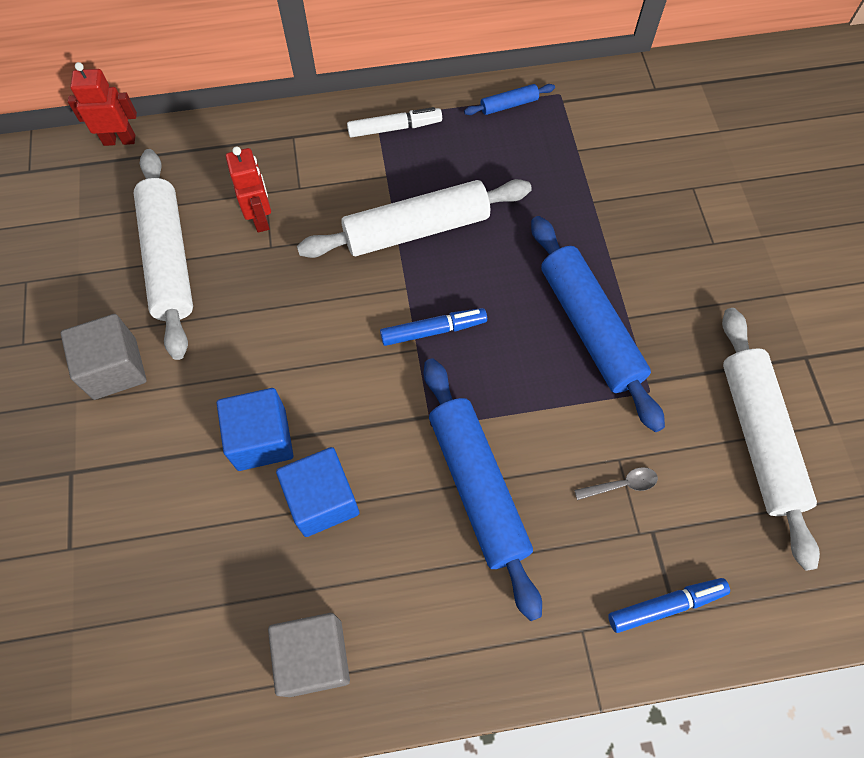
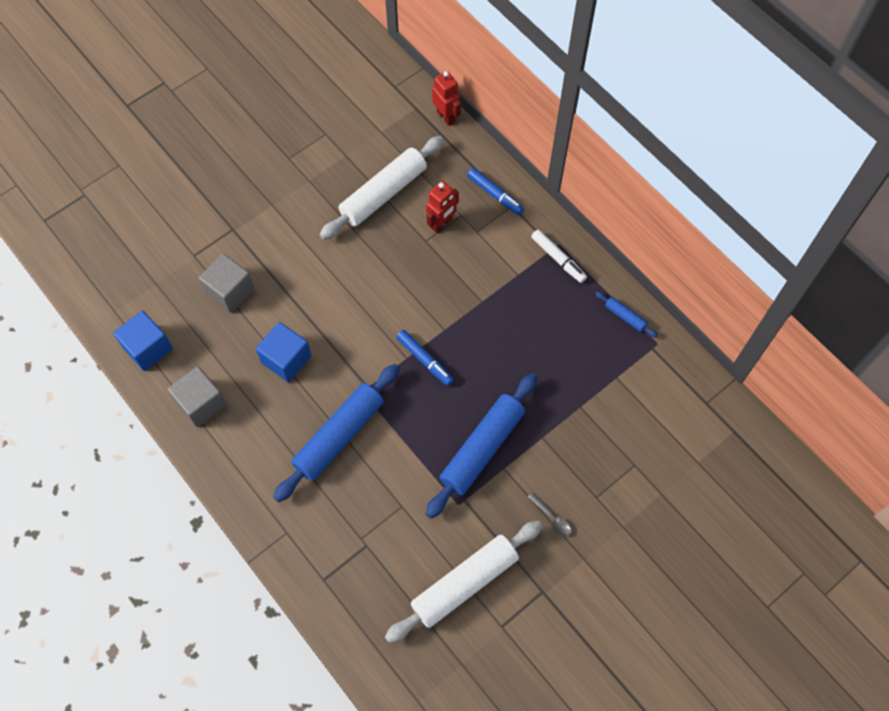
camera: 60 degrees right, 0 degrees up
(115, 368) = (301, 211): grey cube -> grey cube (230, 291)
(261, 439) = (303, 308): blue cube -> blue cube (148, 348)
(416, 229) = (489, 313): white rolling pin -> none
(621, 485) = (386, 514): grey spoon -> grey spoon (552, 517)
(666, 606) = (325, 572): blue marker -> blue marker (495, 194)

